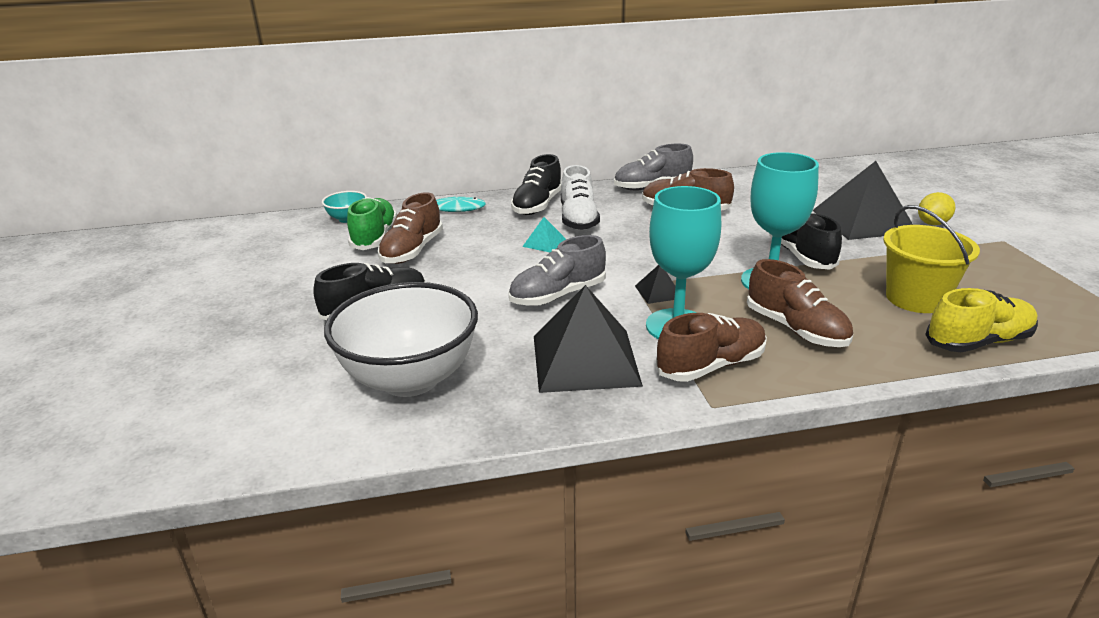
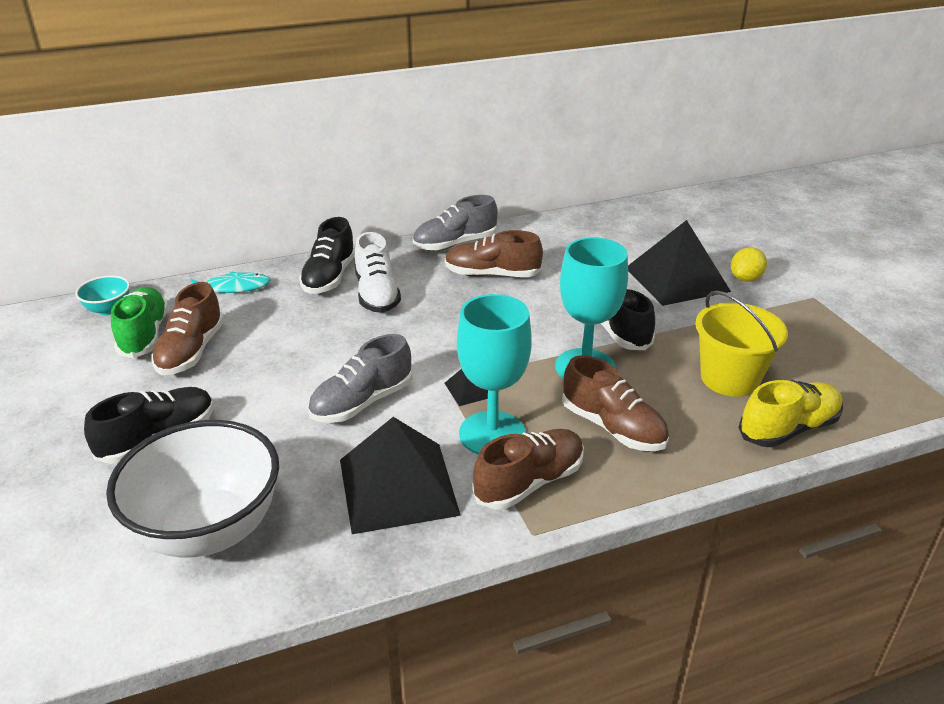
camera: 10 degrees left, 5 degrees up
(544, 243) = (341, 330): turquoise pyramid -> none

